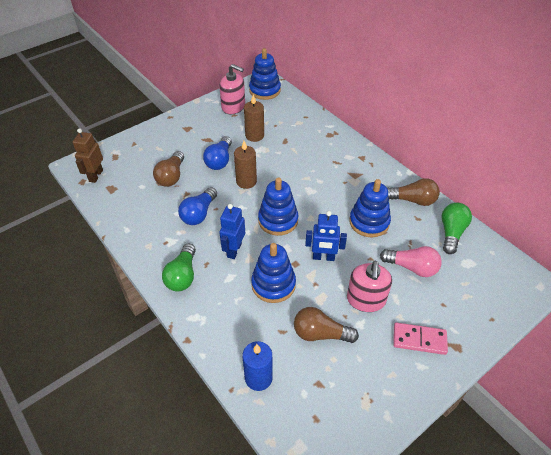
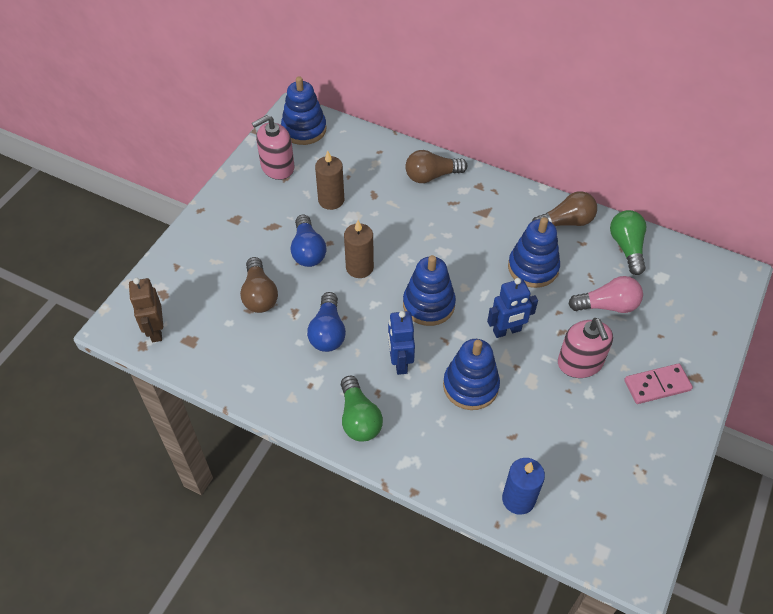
camera: 25 degrees left, 5 degrees up
(233, 106) = (277, 167): pink soap dispenser -> pink soap dispenser turned 150 degrees clockwise
(320, 334) = (554, 422): brown light bulb -> brown light bulb (431, 176)

